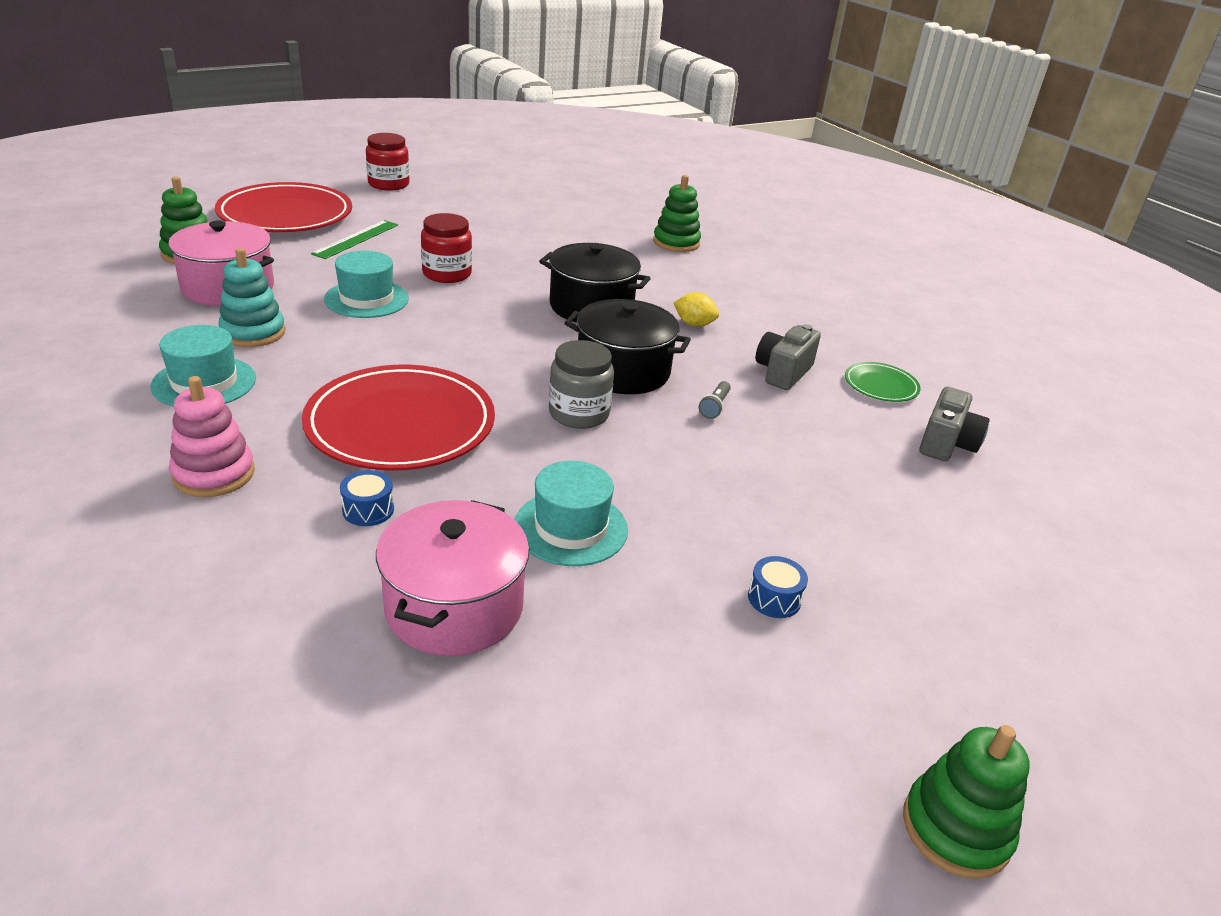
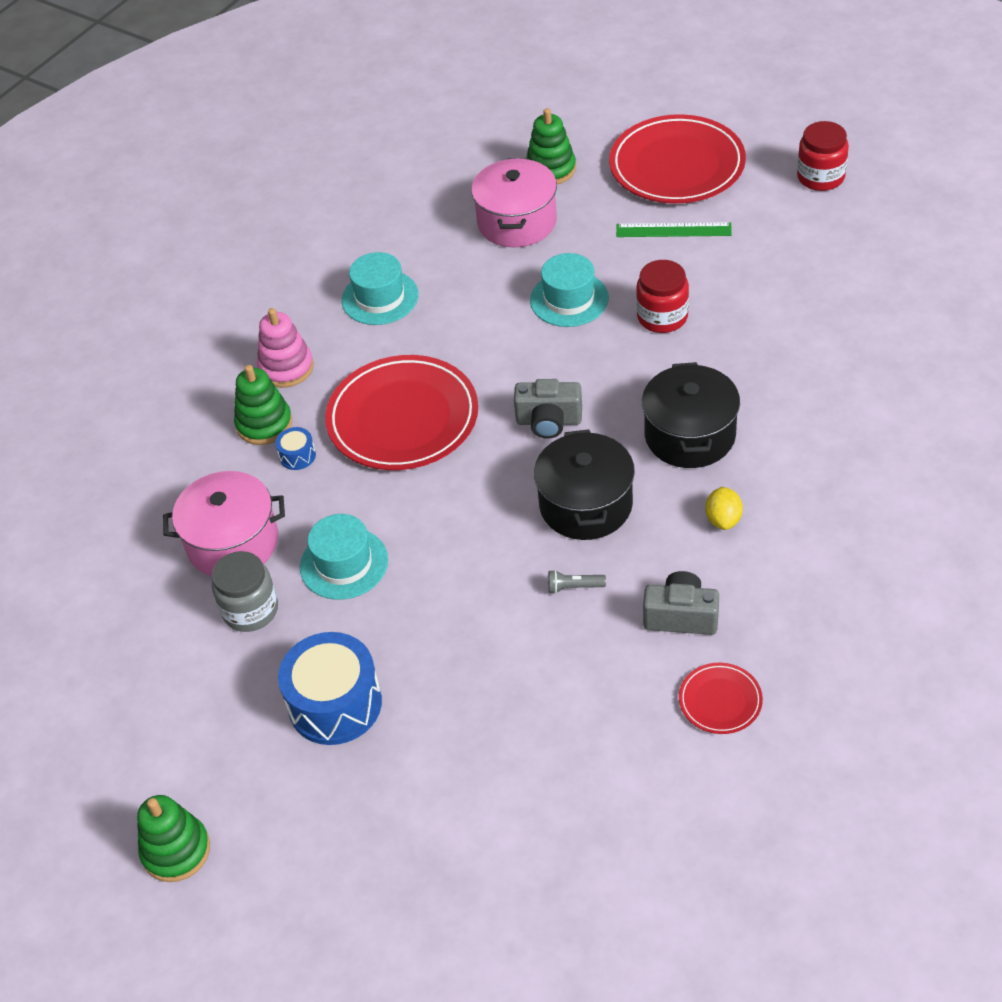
camera: 75 degrees right, 15 degrees up
(253, 333) = (463, 276): turquoise stacking toy -> none
(579, 413) = (494, 506): grey jar -> grey jar (250, 610)
(676, 243) = (915, 435): green stacking toy -> green stacking toy (264, 424)
(774, 598) = (335, 704): blue drum -> blue drum, size x2.26
(881, 385) = (720, 701): green plate -> red plate
(946, 443) = (642, 776): grey camera -> grey camera (549, 421)

